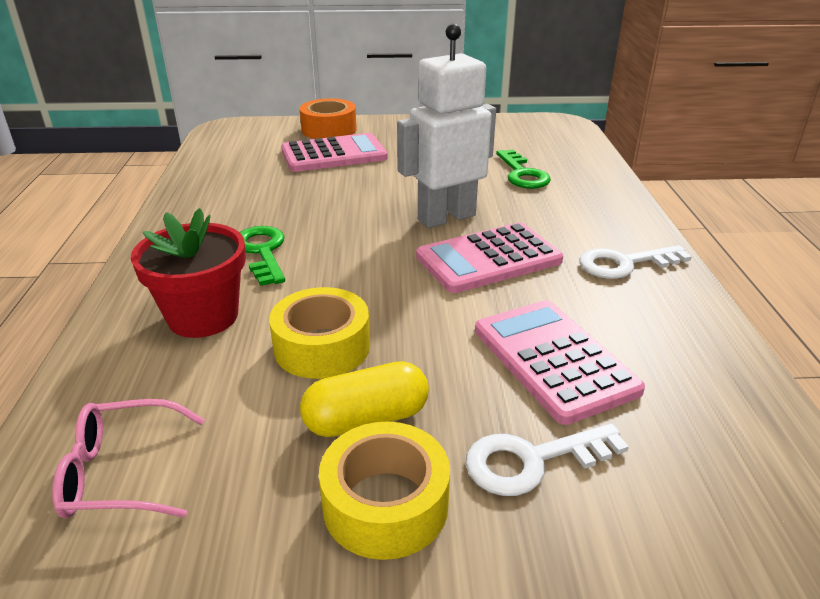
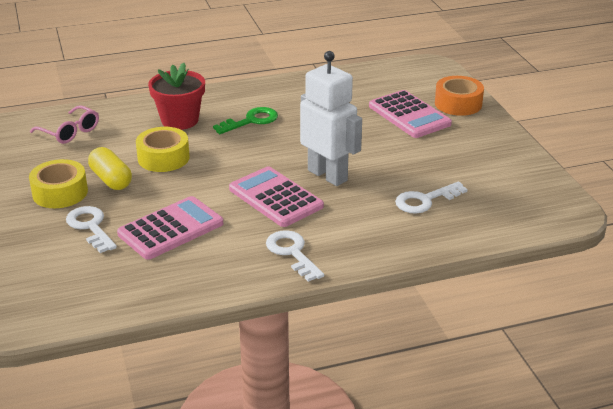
camera: 75 degrees right, 0 degrees up
(122, 473) = (69, 132): pink glasses -> pink glasses turned 150 degrees clockwise
(522, 174) = (425, 200): green key -> white key

